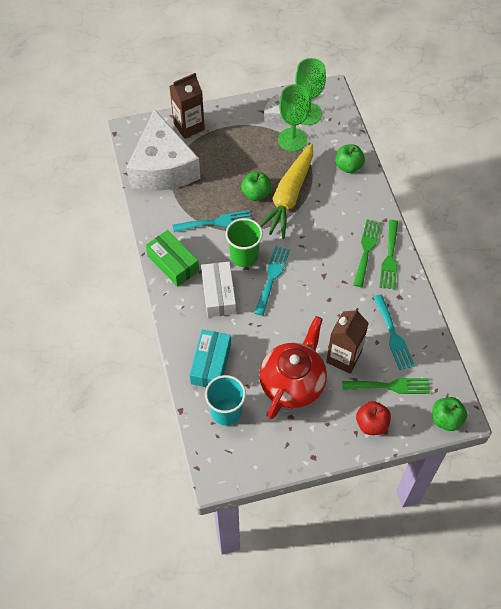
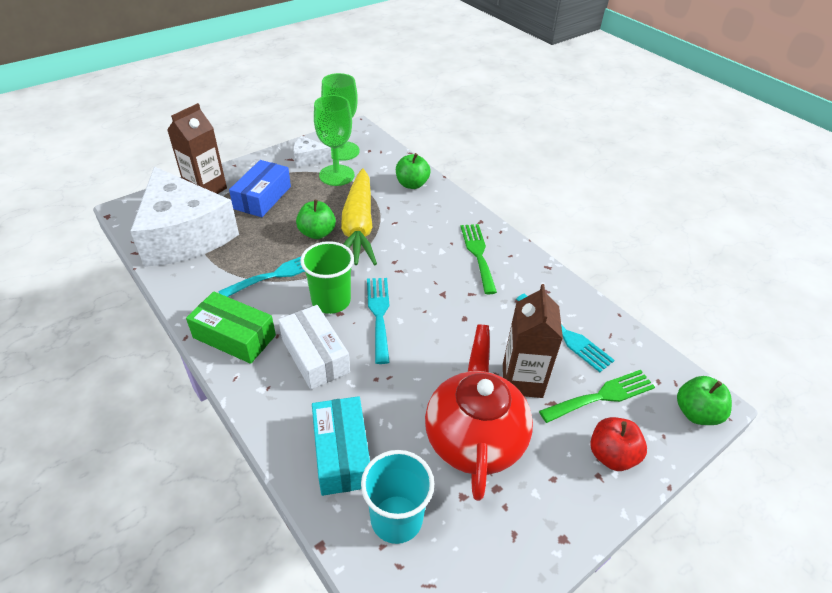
camera: 25 degrees left, 15 degrees down
(228, 147) = (262, 197): none -> blue box
(390, 258) = (509, 255): green fork -> none

